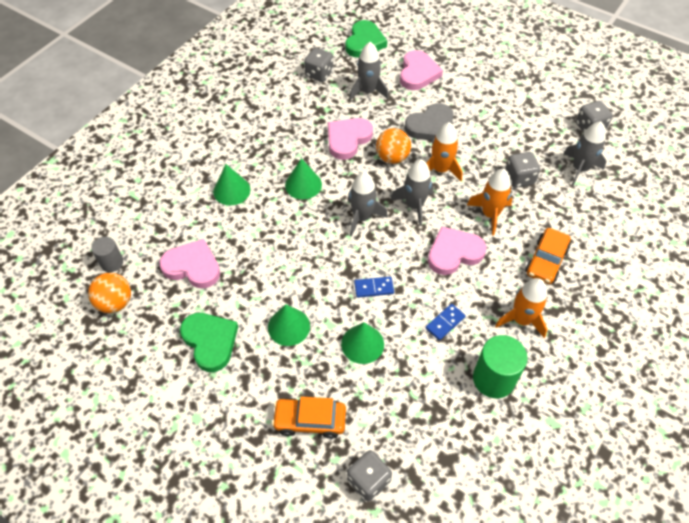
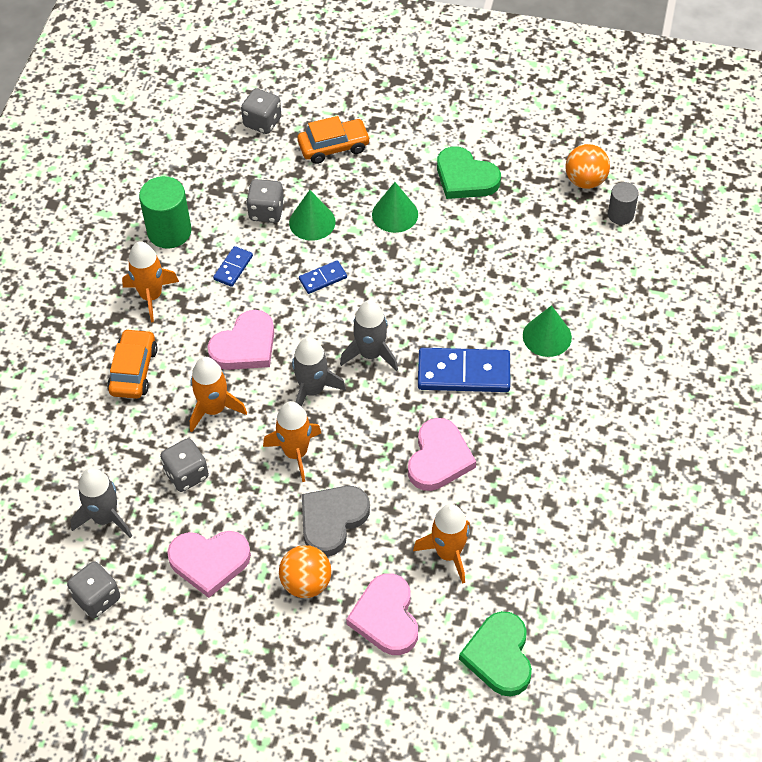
camera: 160 degrees right, 0 degrees up
(192, 266) = (532, 238): pink heart -> pink heart (209, 562)
(303, 184) = (463, 373): green cone -> blue domino
(319, 74) = (537, 561): grey dice -> grey dice (266, 211)
(368, 91) = (448, 553): grey rocket -> orange rocket
(392, 157) = (367, 450): orange ball -> orange ball (306, 583)

